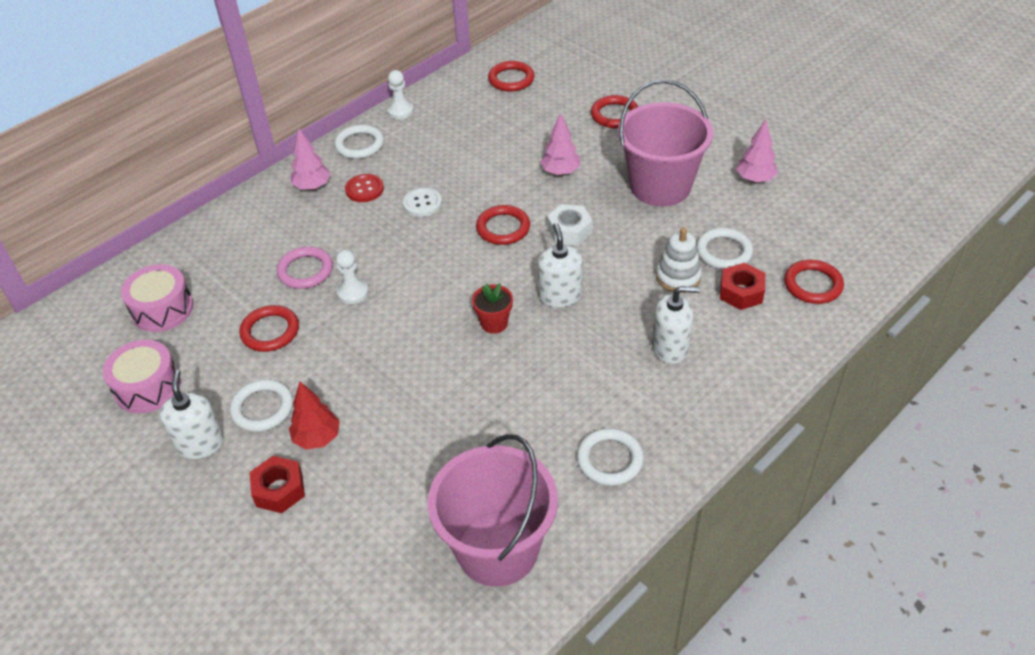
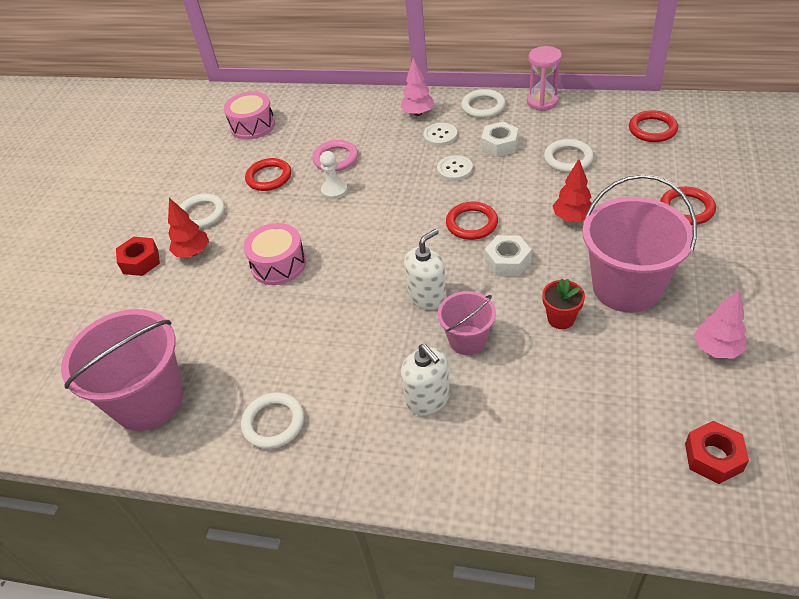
camera: 60 degrees right, 0 degrees up
(147, 387) = (187, 160): pink drum -> pink drum (278, 264)
(200, 444) = (157, 207): white soap dispenser -> none
(364, 189) = (440, 135): red button -> white button
(400, 111) = (542, 102): white pawn -> pink hourglass
(424, 163) = (499, 145): none -> white nut
(494, 323) = (364, 276): red flower pot -> red flower pot (561, 319)
(560, 172) = (572, 218): pink tree -> red tree
(631, 295) = (467, 340): none -> pink bucket
(678, 277) = (520, 360): white stacking toy -> none
(724, 252) = (586, 376): white ring -> white ring (568, 158)
(741, 292) = (544, 416): red nut -> red nut (713, 457)
(813, 285) = (610, 471): red ring -> none

